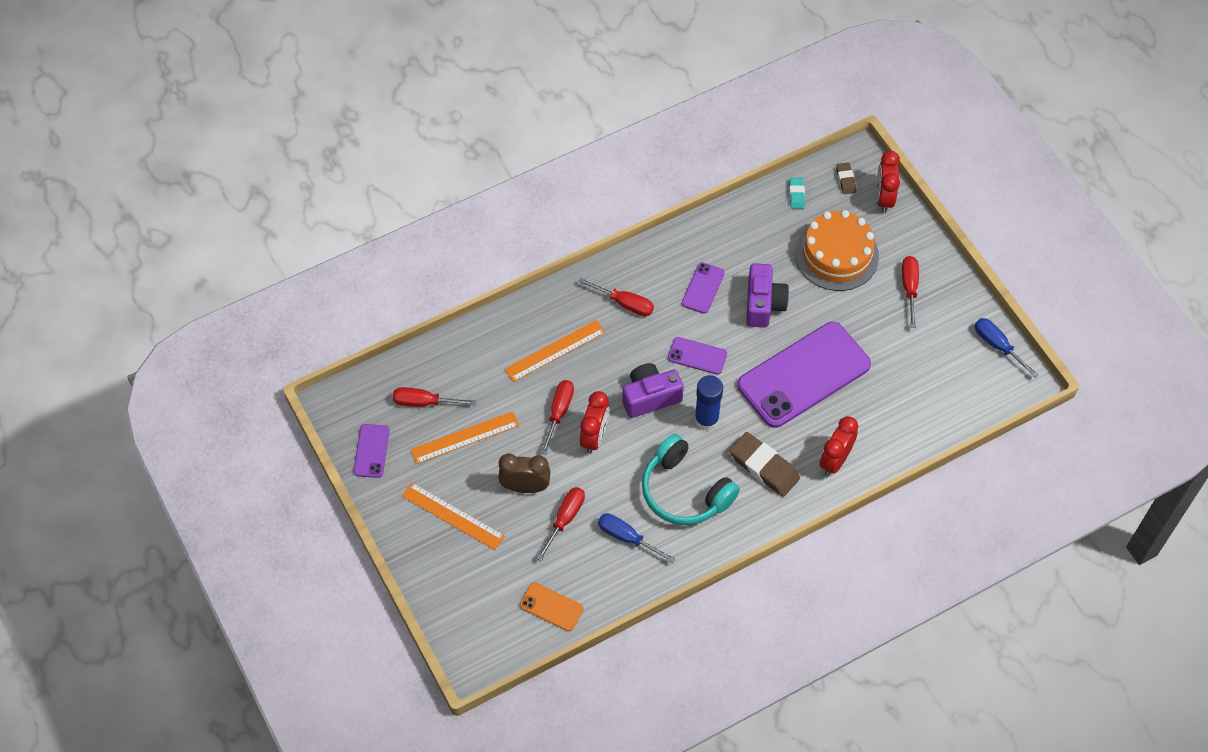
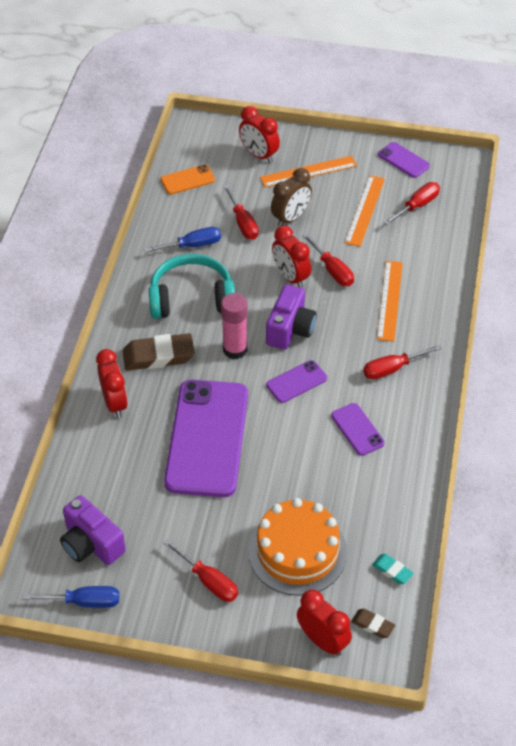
camera: 130 degrees right, 10 degrees down
(466, 573) = (259, 155): none -> red clock
(706, 419) = (235, 349): blue glue stick -> pink glue stick
(763, 304) = (300, 460): purple camera -> purple camera (91, 544)

